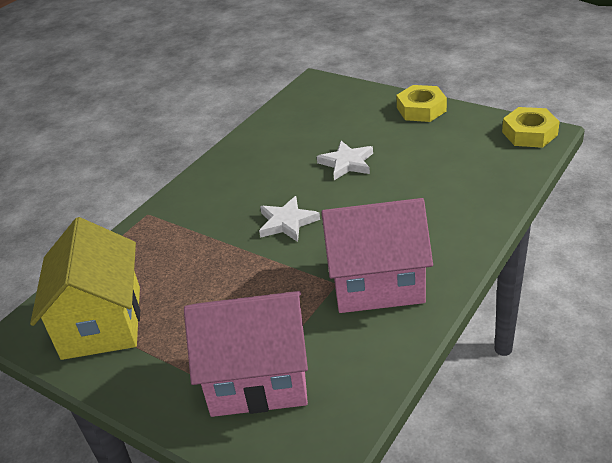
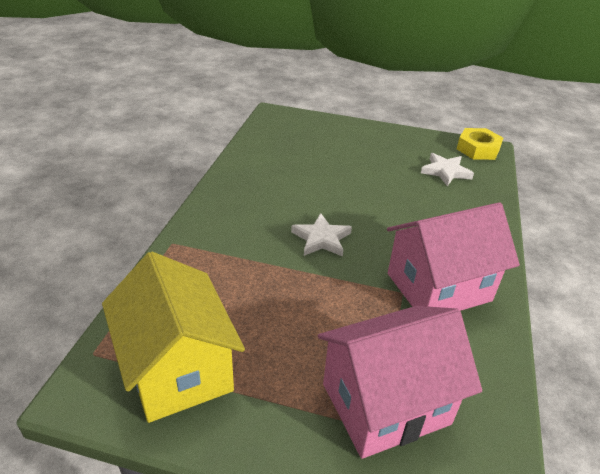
camera: 25 degrees left, 0 degrees up
(347, 163) = (344, 181): white star -> white star (445, 171)
(421, 109) = (380, 133): yellow nut -> none

